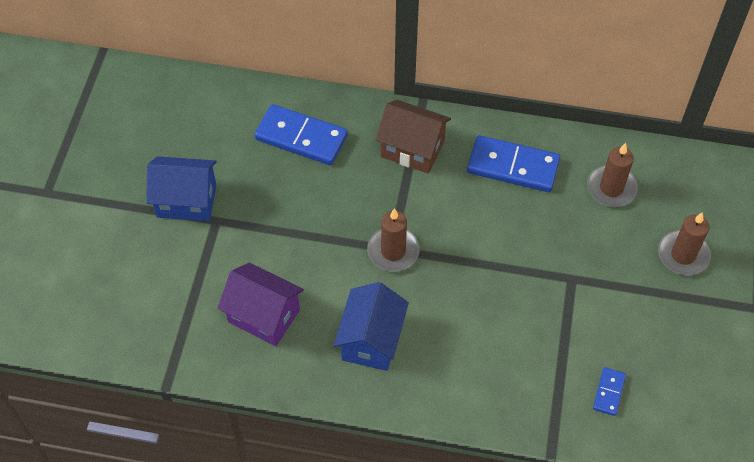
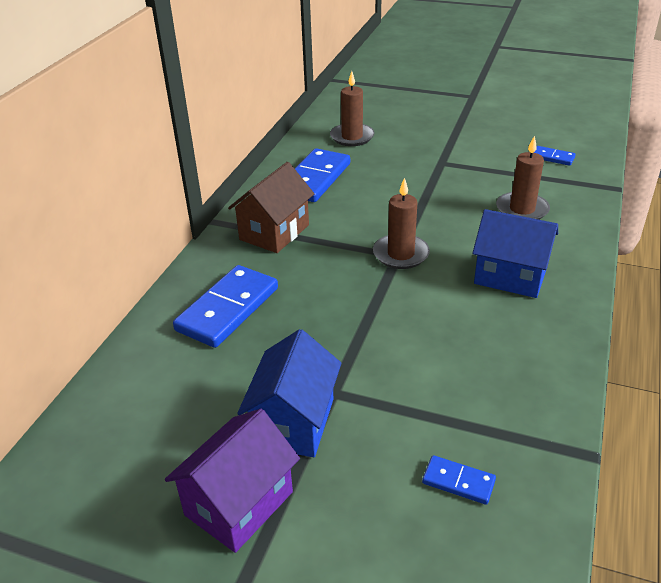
camera: 80 degrees left, 20 degrees down
(140, 302) = (458, 481): none -> blue domino
(263, 316) = (481, 355): purple house -> purple house (239, 503)
(683, 255) = (423, 116): brown candle -> brown candle (522, 209)

